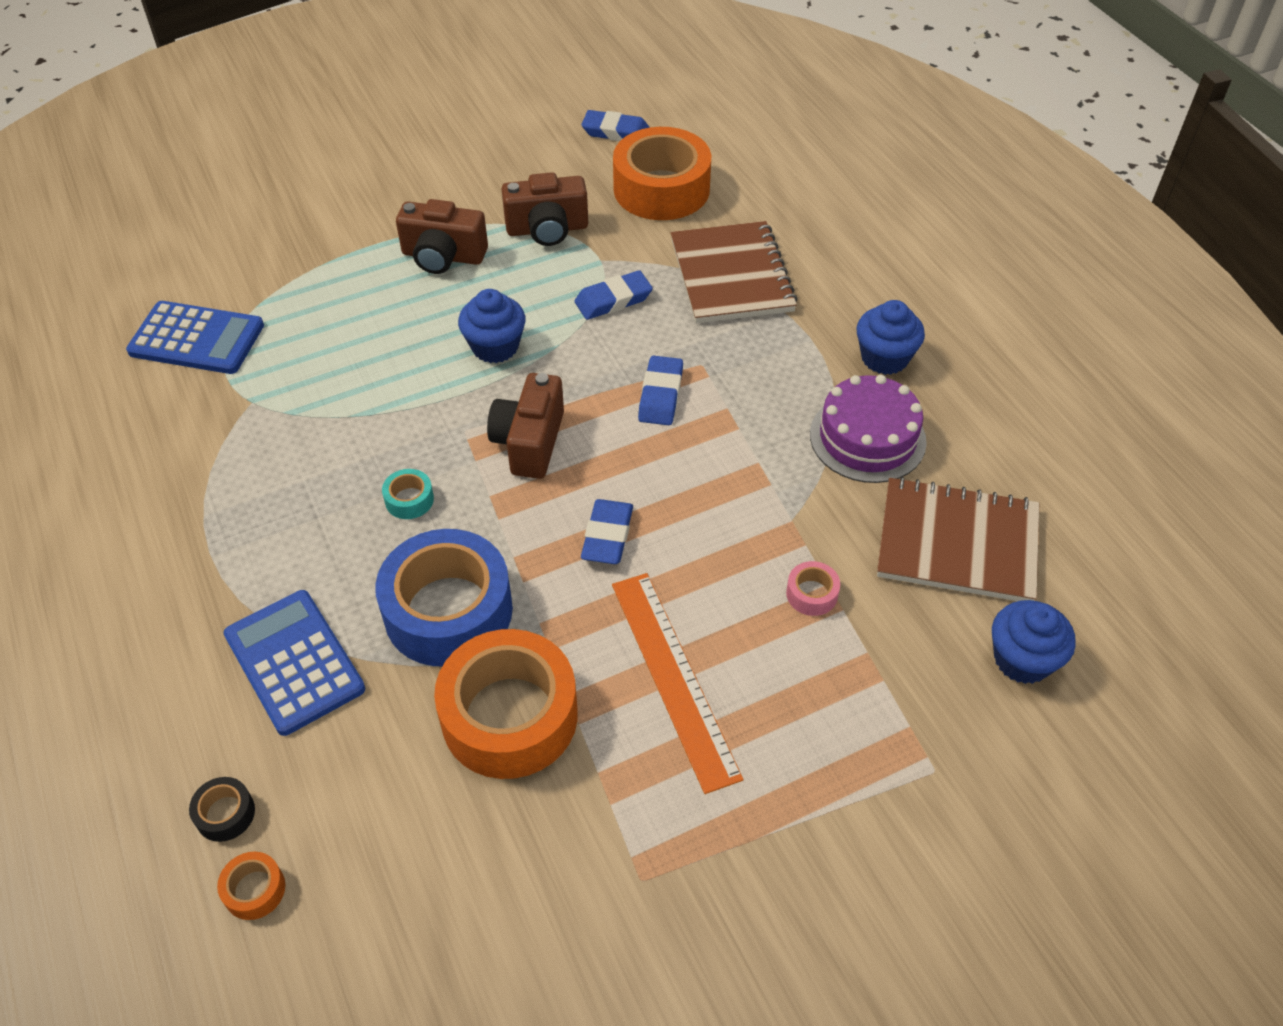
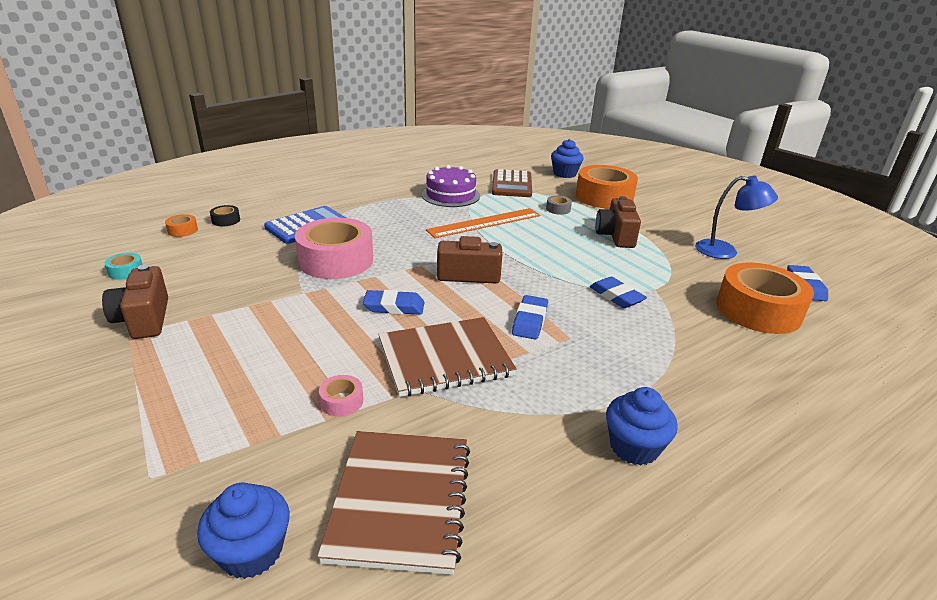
camera: 80 degrees right, 20 degrees down
(196, 339) = (511, 184): blue calculator -> brown calculator
(328, 299) = (558, 209): none -> grey tape
(409, 500) = (415, 243): turquoise tape -> turquoise tape (126, 271)
(448, 611) = (336, 260): blue tape -> pink tape
(495, 346) = (546, 258): blue cupcake -> blue cupcake (564, 174)
(509, 716) = (260, 283): orange tape -> orange tape (604, 197)
(515, 164) = (725, 251): none -> blue lamp
(547, 229) = (669, 267): brown camera -> brown camera (144, 319)
(660, 395) = (530, 321): blue eraser -> blue eraser turned 75 degrees counterclockwise
(674, 677) = (274, 338): orange ruler -> orange ruler (484, 223)
(731, 275) = (682, 349): brown notebook -> brown notebook (445, 359)
(867, 438) = (522, 434): purple cake -> purple cake (450, 195)

